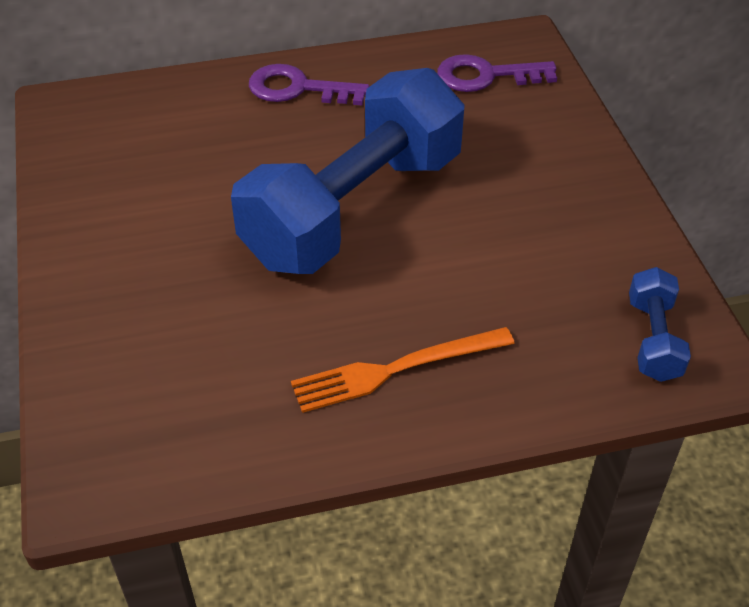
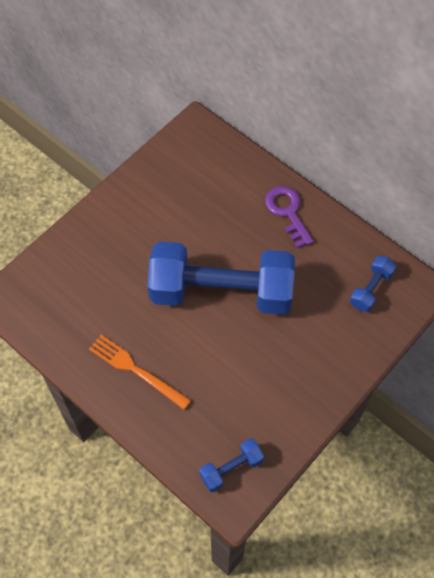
camera: 55 degrees right, 15 degrees up
(486, 76) = (370, 289): purple key -> blue dumbbell

